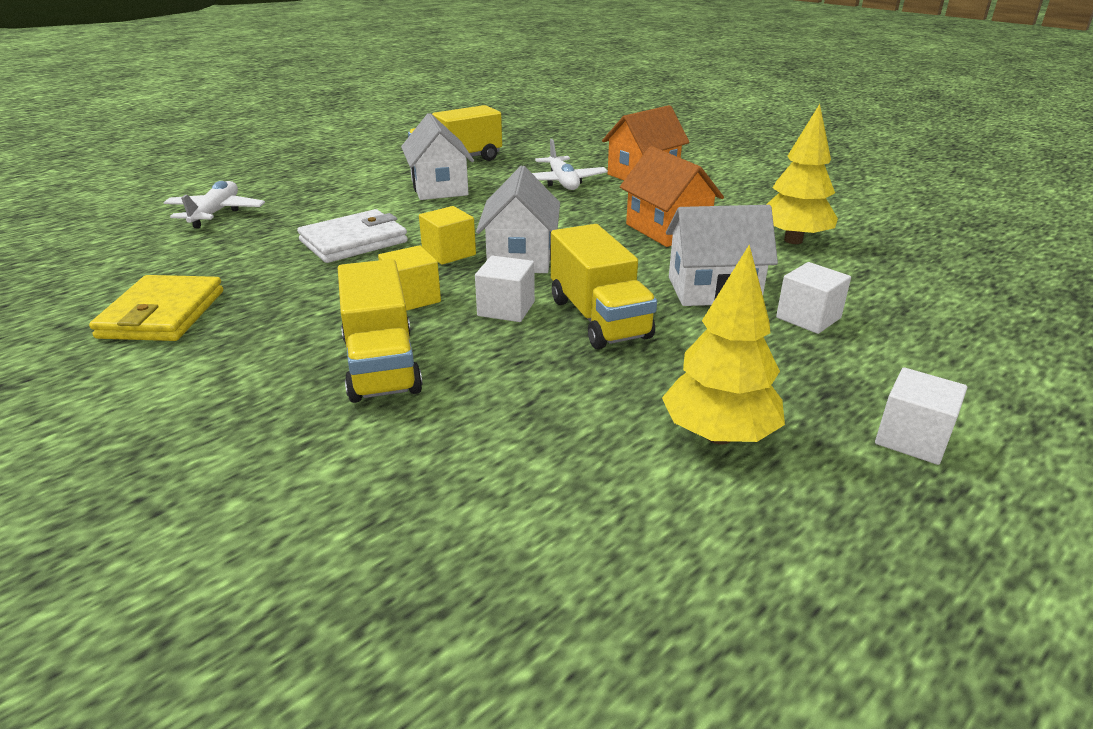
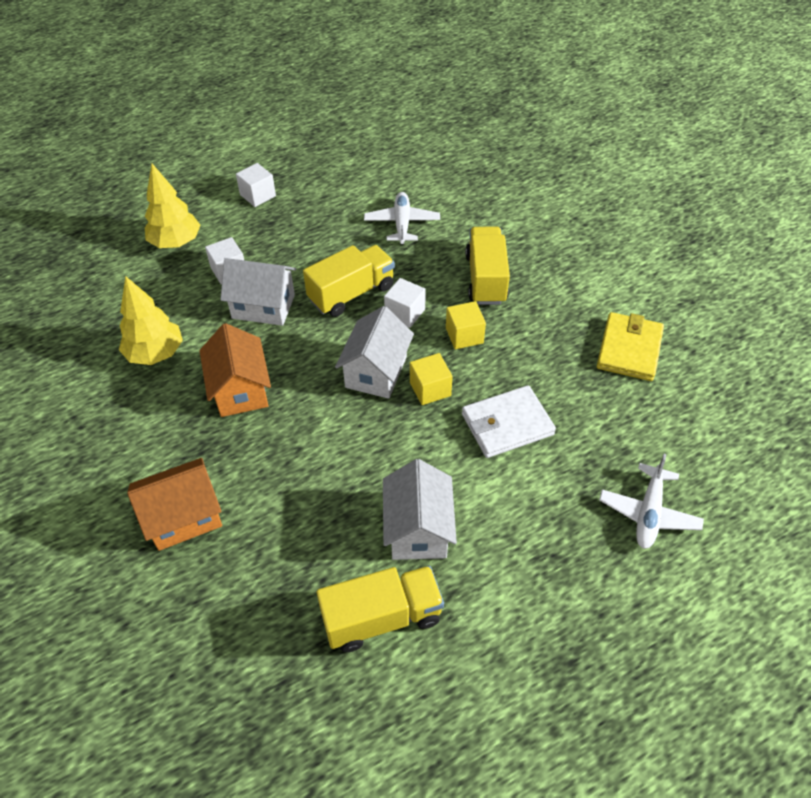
camera: 165 degrees left, 20 degrees up
(562, 182) = (281, 515): white plane -> white plane (402, 224)
(598, 318) = (351, 293): yellow truck -> yellow truck turned 60 degrees clockwise
(718, 435) = (337, 210): yellow tree -> yellow tree (176, 243)

